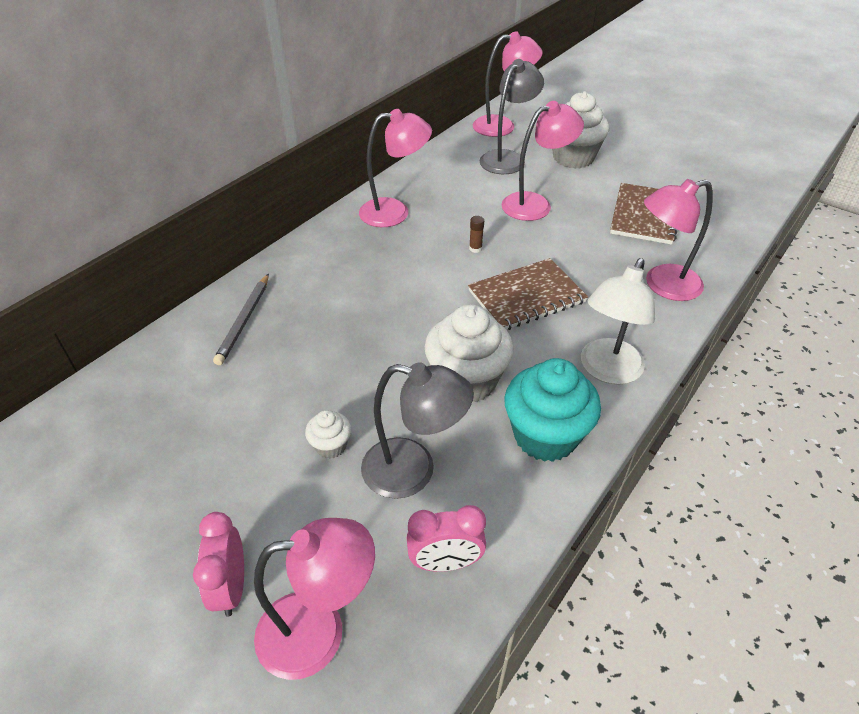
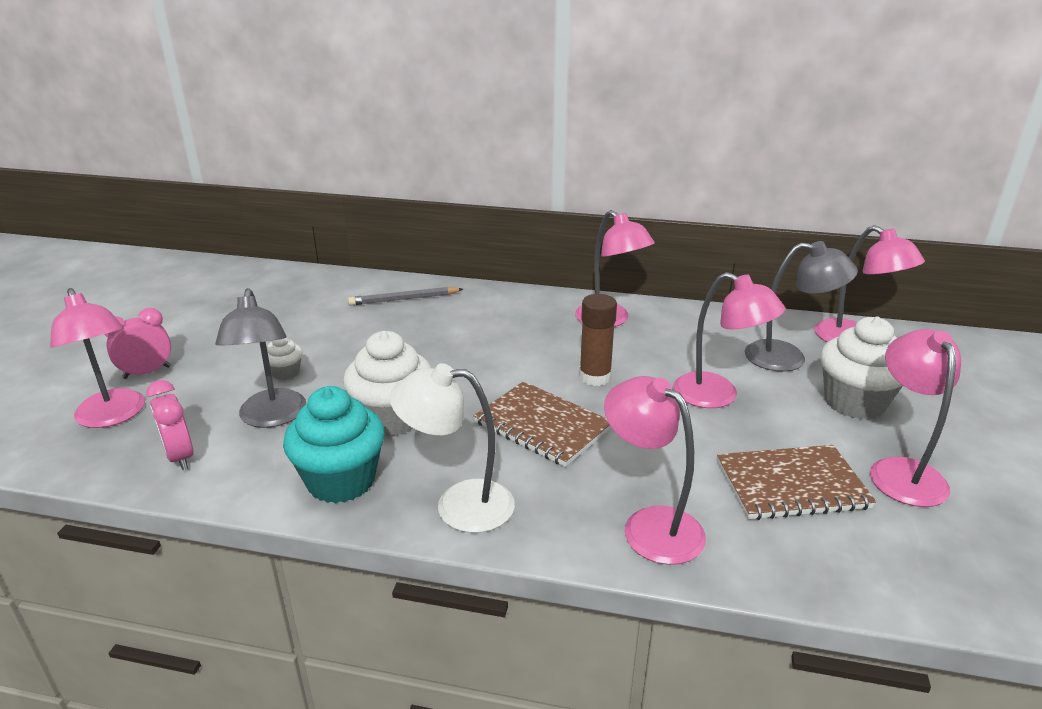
camera: 65 degrees right, 15 degrees down
(475, 248) = (595, 377): brown glue stick -> brown glue stick, size x2.13
(647, 173) = (902, 471): none -> pink lamp

